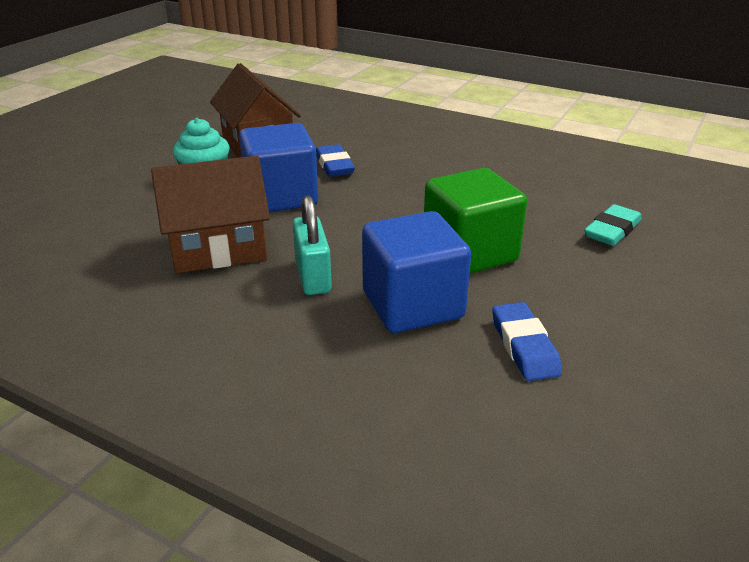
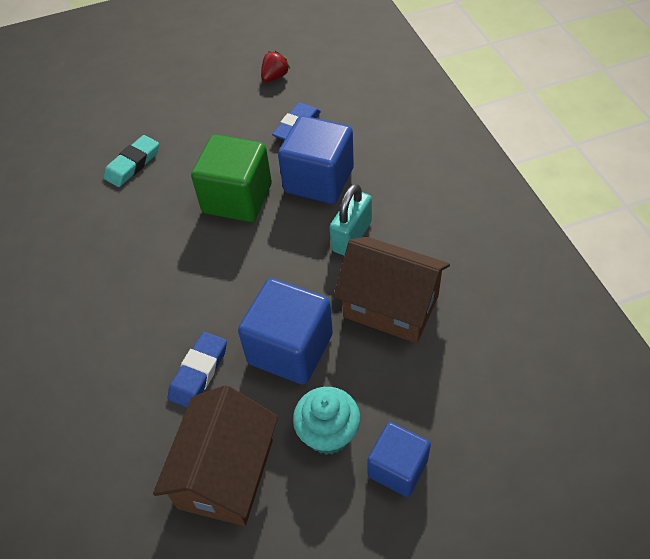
camera: 135 degrees left, 20 degrees up
(139, 184) = (397, 468): none -> blue cube
(612, 230) = (133, 164): turquoise eraser -> turquoise eraser turned 45 degrees counterclockwise
(665, 395) = (275, 77): none -> red strawberry

